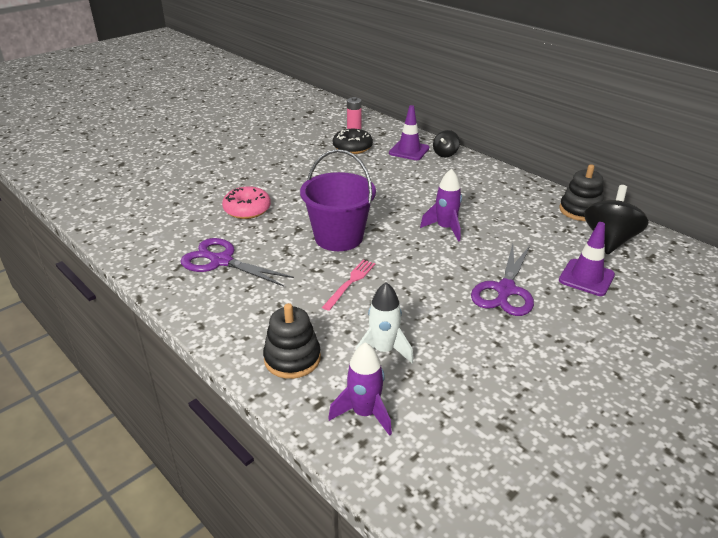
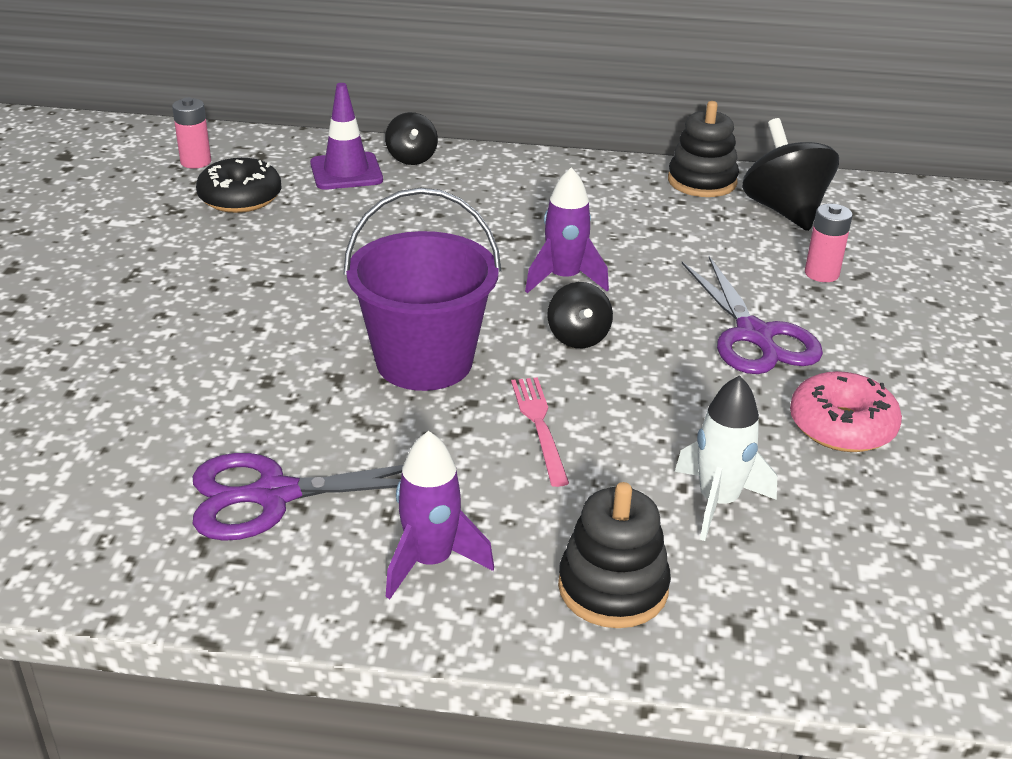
camera: 40 degrees left, 0 degrees up
(247, 210) = (193, 383): pink donut -> pink donut (841, 426)
(364, 413) = (810, 604): purple rocket -> purple rocket (430, 561)
(417, 255) = (578, 337): none -> black spinning top
(586, 278) = (821, 274): purple traffic cone -> pink battery

